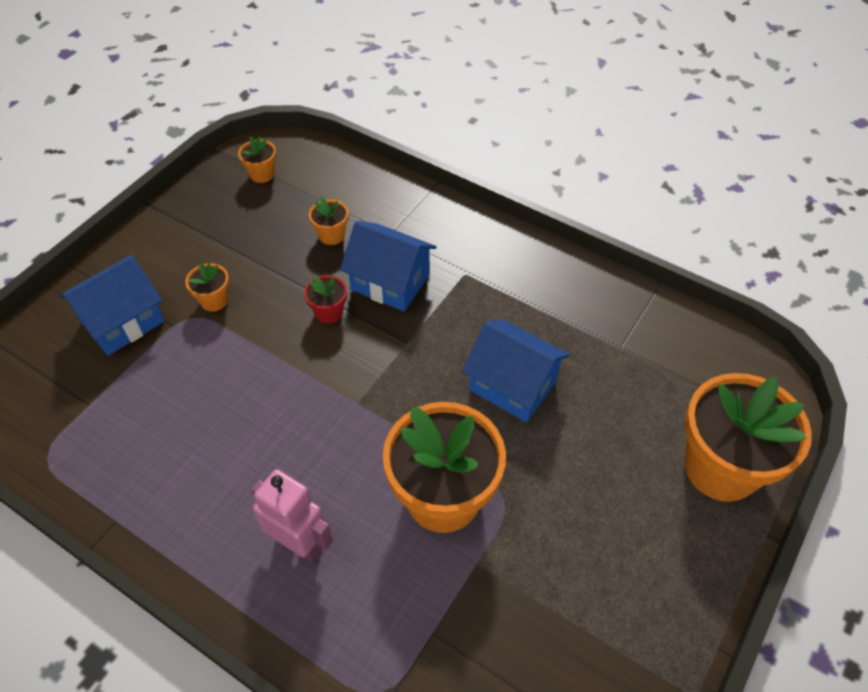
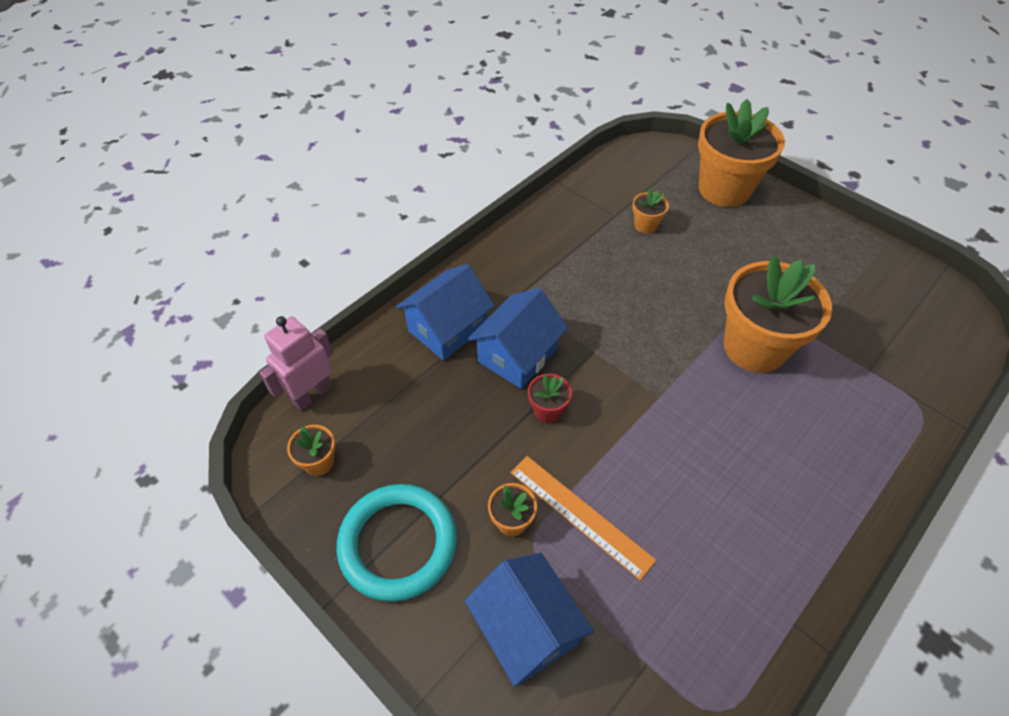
camera: 80 degrees left, 0 degrees up
(193, 233) = (398, 544): none -> turquoise ring
(221, 347) = (580, 515): none -> orange ruler
(299, 543) = (804, 455): pink robot -> pink robot (312, 394)
(331, 235) = (441, 399): orange flower pot -> orange flower pot (645, 225)
(513, 385) = (647, 286): blue house -> blue house (447, 329)

